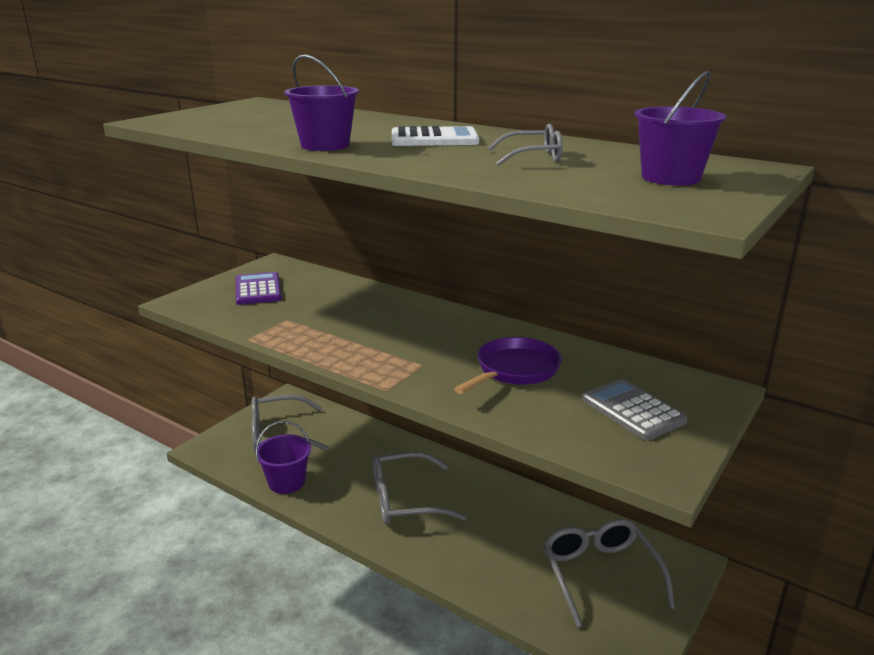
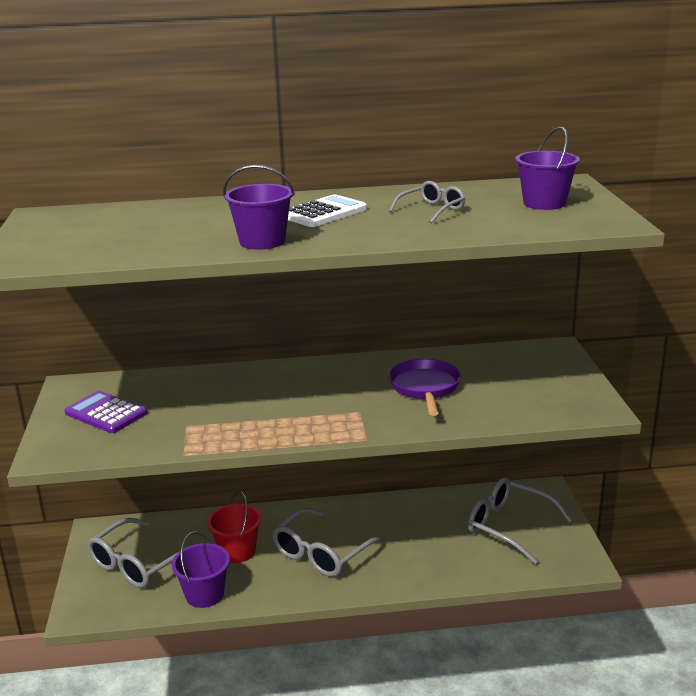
camera: 40 degrees left, 0 degrees up
(350, 463) = (237, 551): none -> red bucket
(633, 410) = (531, 381): grey calculator -> none

